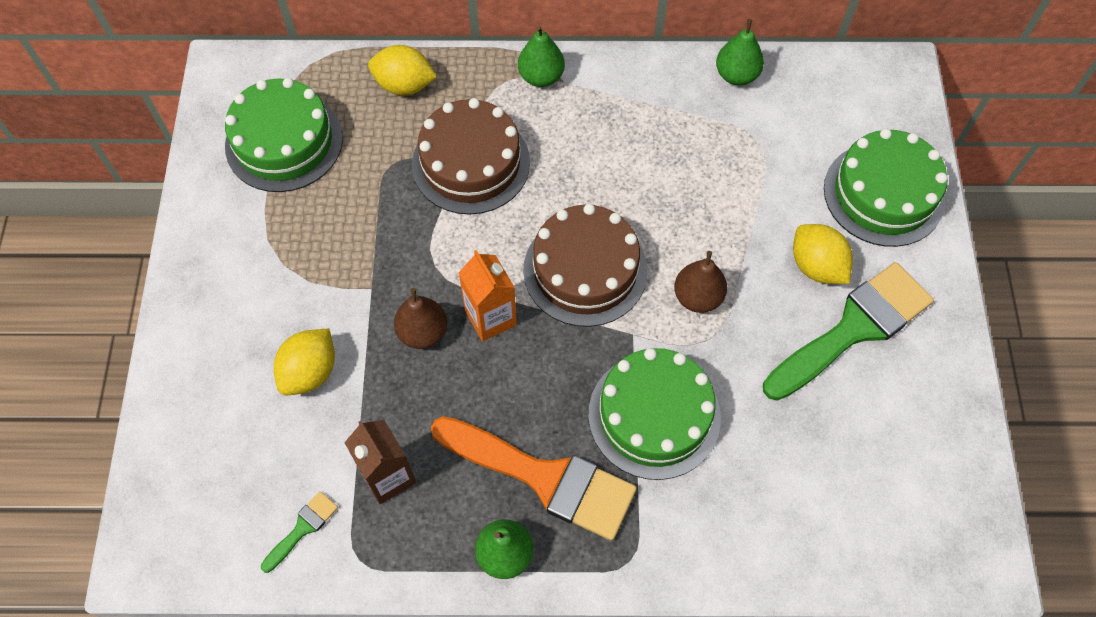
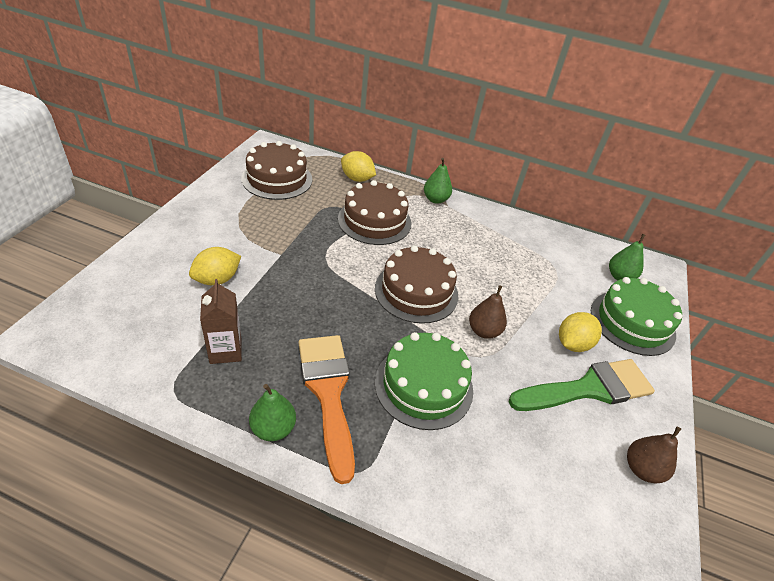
camera: 15 degrees right, 20 degrees down
(284, 142) = (277, 179): green cake -> brown cake
(303, 528) = (151, 357): green brush -> none
(423, 332) = (297, 285): brown pear -> brown pear (642, 469)
(490, 318) = (344, 293): orange carton -> none
(544, 478) = (328, 392): orange brush -> orange brush turned 150 degrees counterclockwise
(736, 75) = (553, 235): green pear -> green pear (620, 276)
(816, 266) = (573, 344): yellow lemon -> yellow lemon turned 60 degrees clockwise

